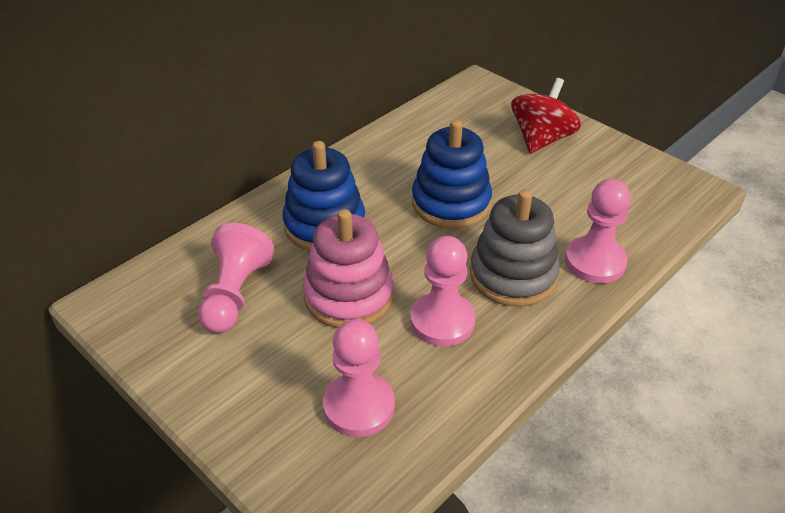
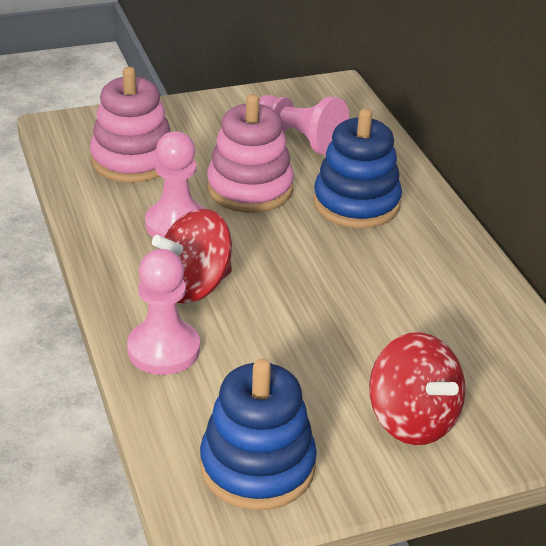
camera: 115 degrees right, 5 degrees down
(359, 406) = (133, 160): pink pawn -> pink stacking toy
(451, 203) = (333, 291): blue stacking toy -> blue stacking toy (257, 466)
(513, 275) = (194, 286): grey stacking toy -> red spinning top

